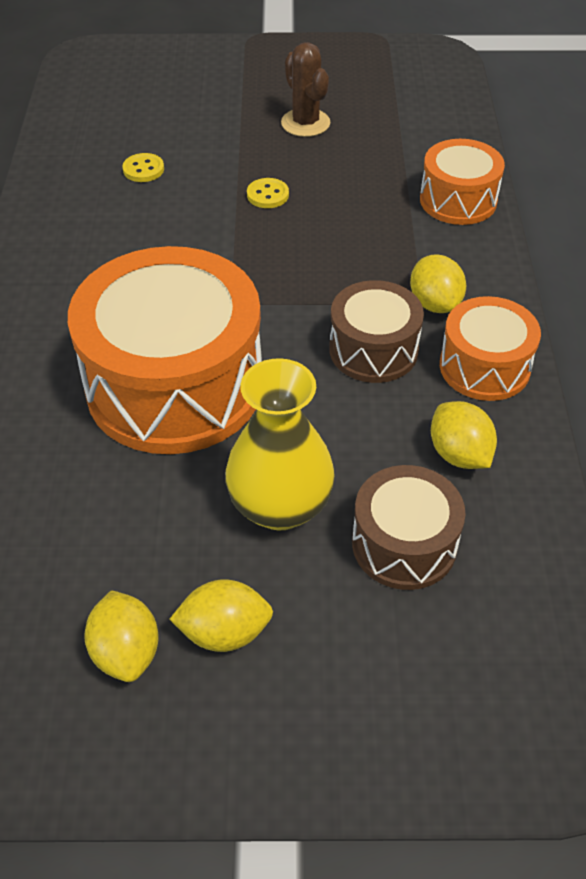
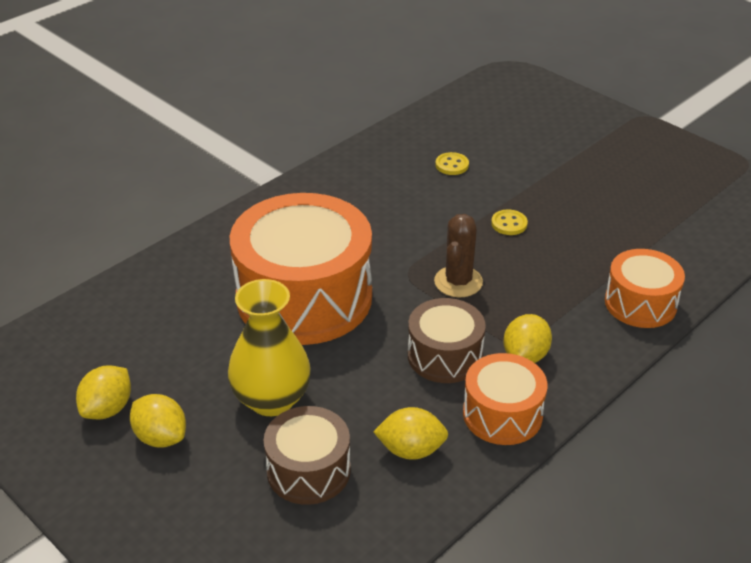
camera: 45 degrees right, 10 degrees down
(305, 123) = (600, 193): brown cactus -> brown cactus (458, 282)
(459, 454) = (411, 450): yellow lemon -> yellow lemon turned 75 degrees clockwise

